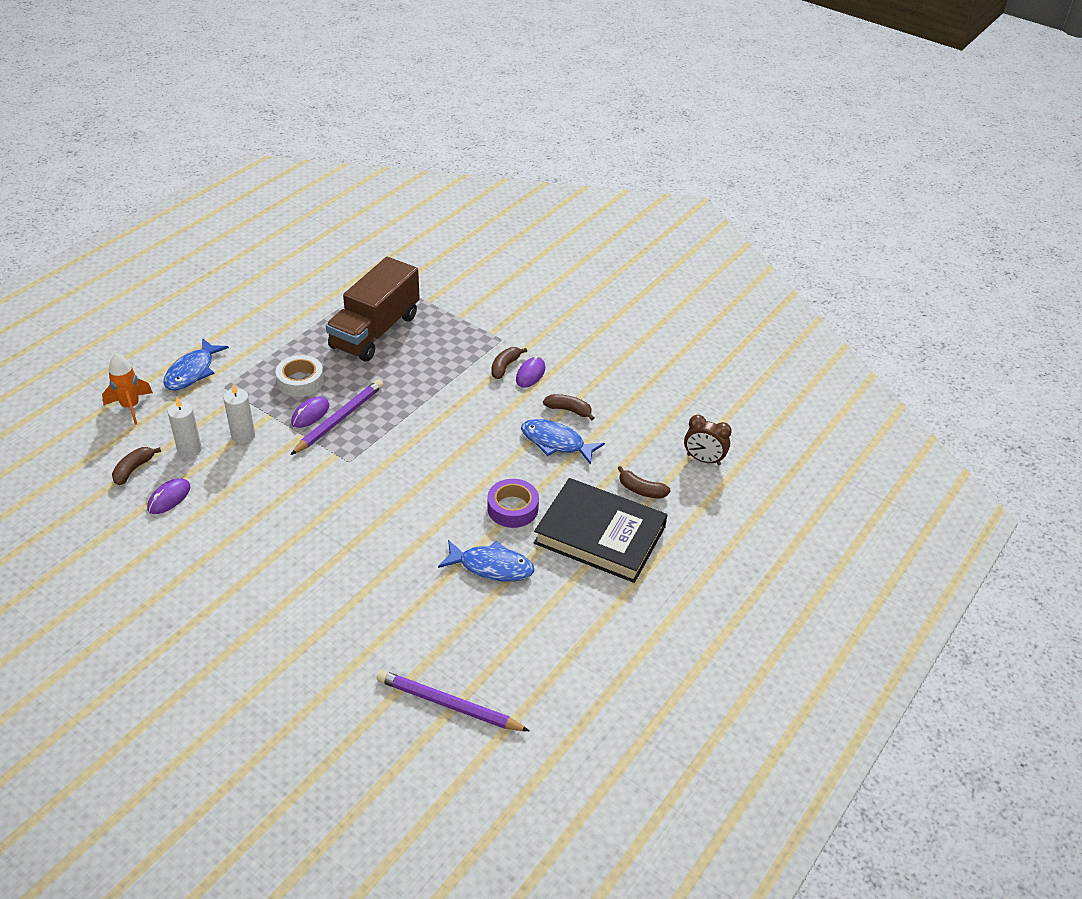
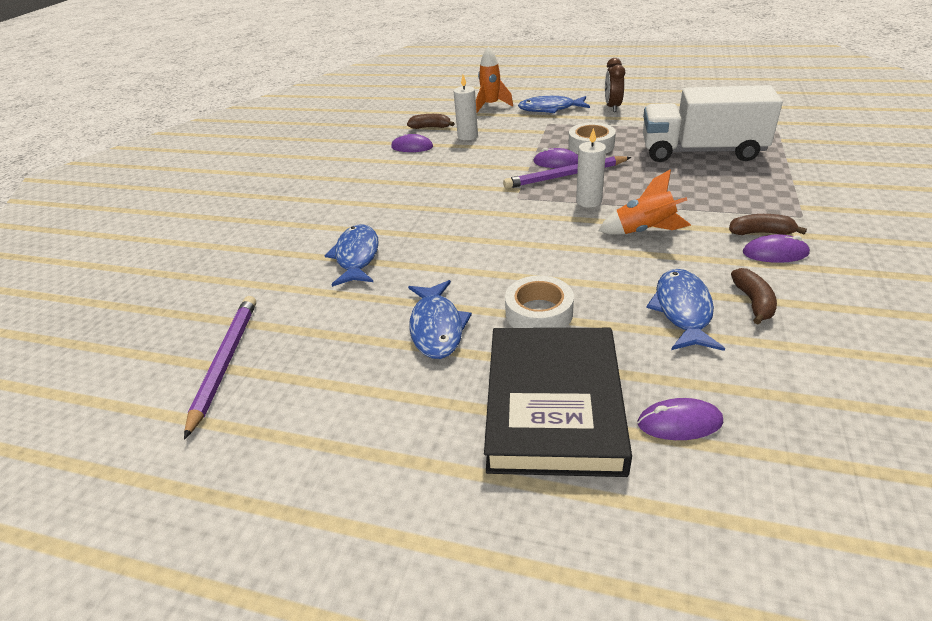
camera: 75 degrees right, 5 degrees down
(243, 436) = (502, 148): white candle -> white candle (589, 201)
(339, 419) = (565, 176): purple pencil -> purple pencil turned 150 degrees clockwise
(357, 592) = (357, 256): none -> blue fish
(375, 331) = (701, 152): brown truck -> white truck
(458, 416) = (644, 231): none -> orange rocket
(512, 508) = (539, 313): purple tape -> white tape
(641, 490) = (679, 422): brown banana -> purple mouse
(703, 460) = (831, 484): brown clock -> brown clock (612, 107)

